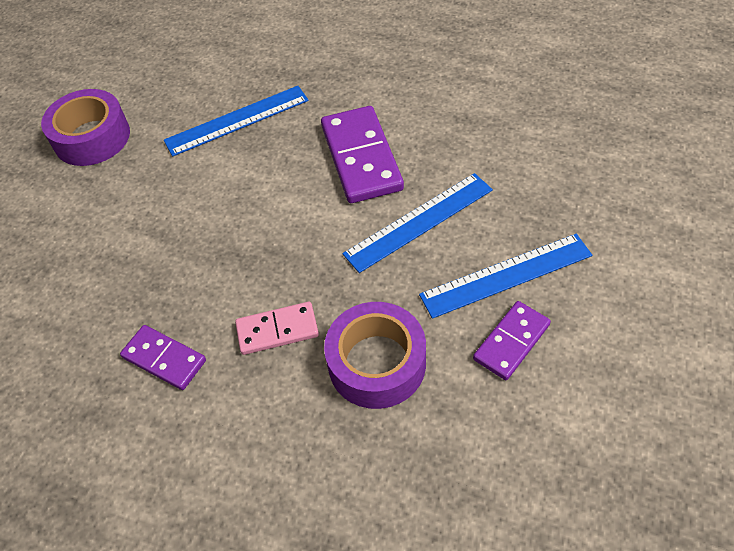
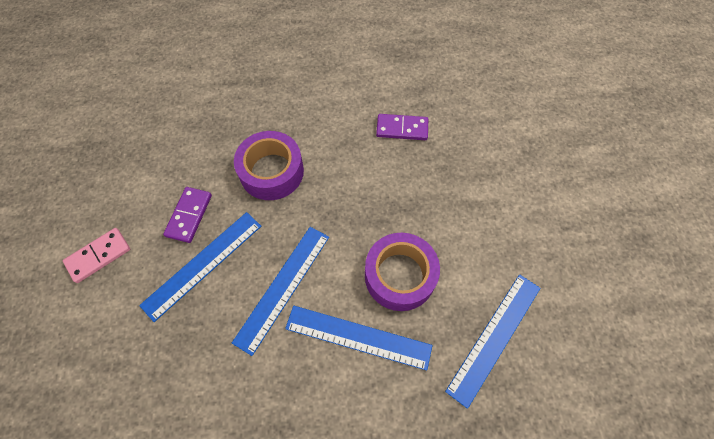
camera: 150 degrees right, 10 degrees up
(92, 137) = (602, 268): purple tape -> purple tape (400, 276)
(277, 330) = (344, 169): pink domino -> pink domino (98, 256)
(361, 157) = (358, 336): purple domino -> blue ruler

